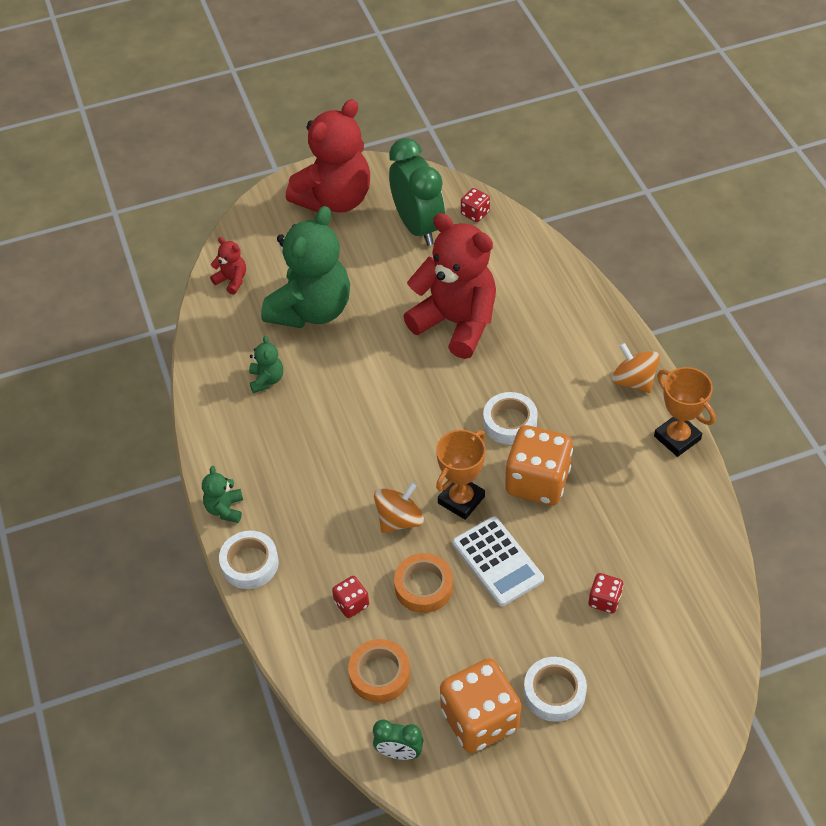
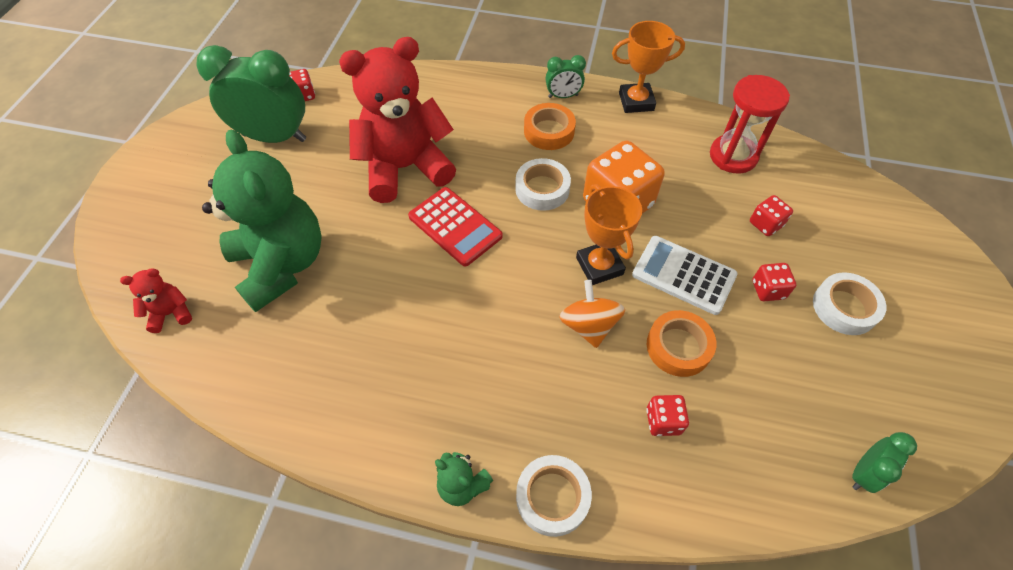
camera: 60 degrees left, 5 degrees up
(266, 380) = (329, 350): green teddy bear -> none
(335, 199) = (173, 177): red teddy bear -> none
(379, 674) = (762, 441): orange tape -> orange tape (549, 131)
(425, 388) = (455, 226): none -> red calculator
(480, 719) = (850, 380): orange dice -> none
(497, 561) = (683, 275): white calculator -> white calculator turned 150 degrees counterclockwise
(529, 628) = (768, 290): none -> red dice
(633, 381) = (563, 96): orange spinning top -> green clock
(671, 543) = (733, 156): none -> red hourglass

